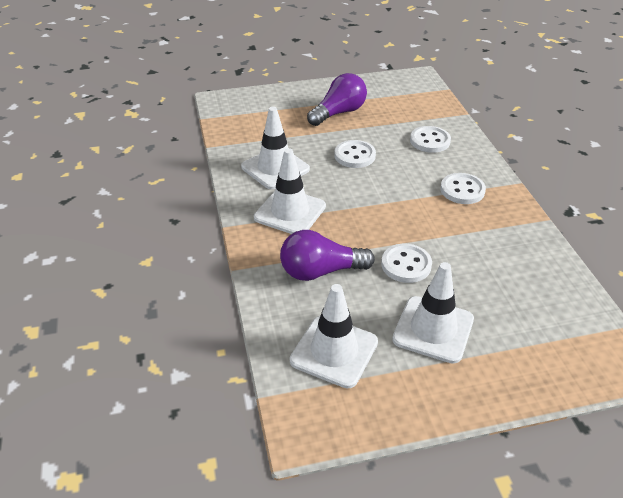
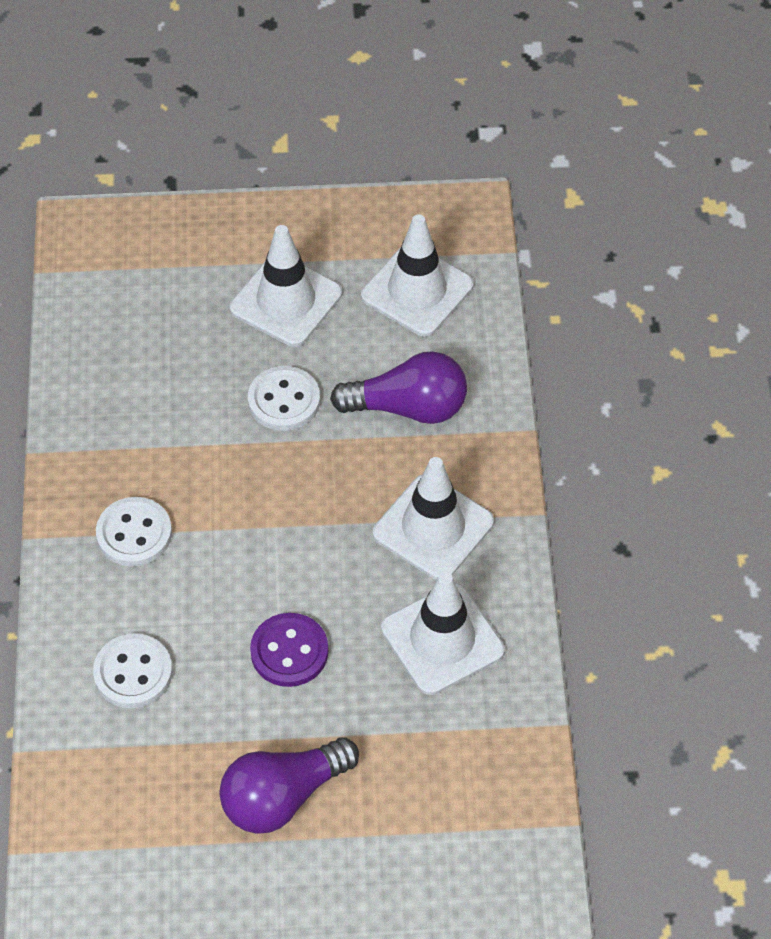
camera: 170 degrees left, 15 degrees up
(354, 156) = (289, 651): white button -> purple button

